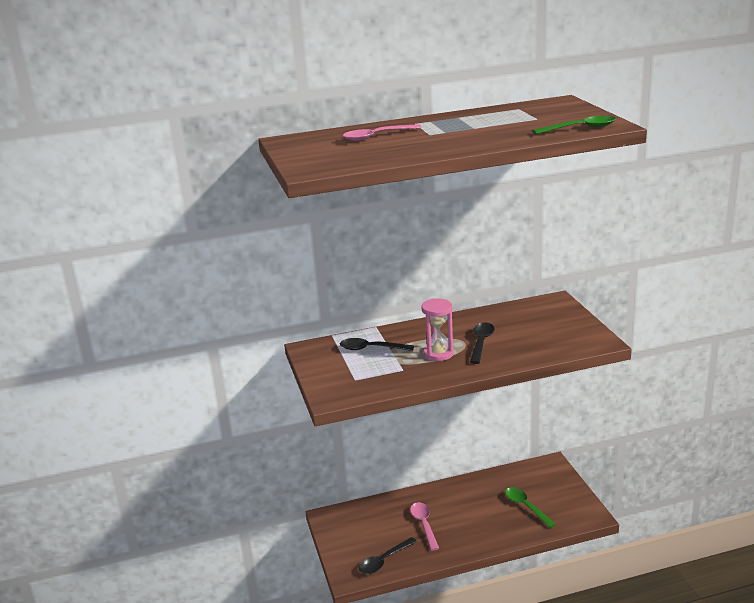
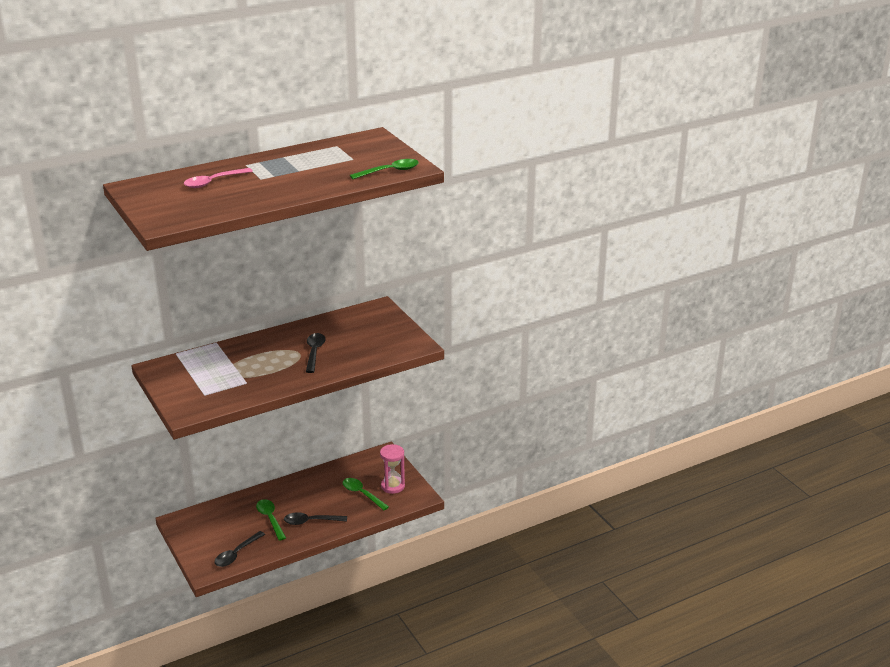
camera: 15 degrees left, 5 degrees up
(371, 349) = (215, 364): black spoon -> black spoon (311, 521)
(424, 525) = (270, 519): pink spoon -> green spoon
(438, 353) = (277, 365): pink hourglass -> pink hourglass (393, 486)

